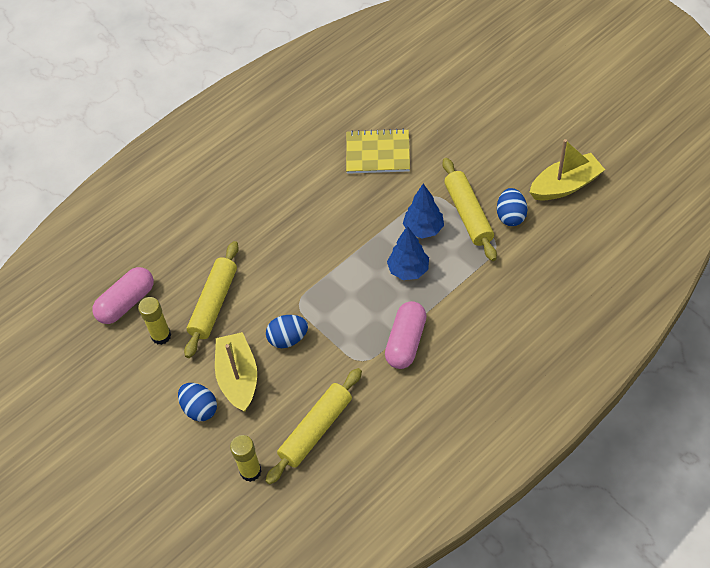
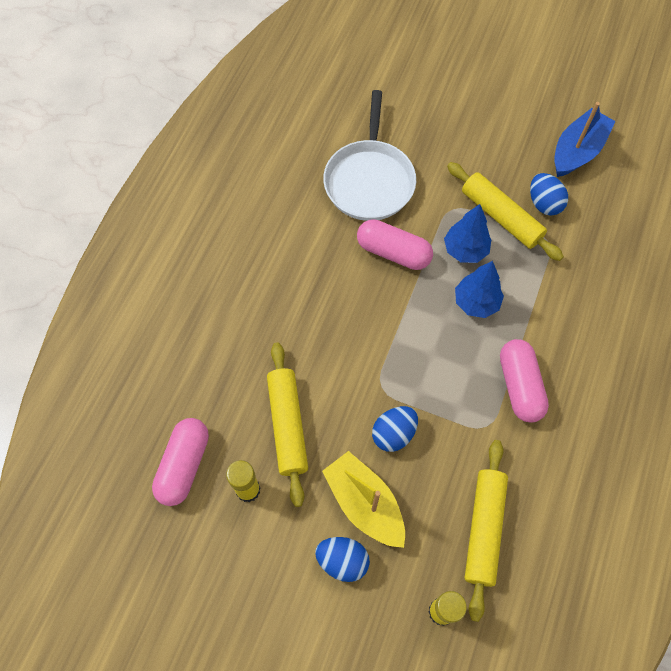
camera: 30 degrees left, 10 degrees up
(365, 211) = (393, 252): none -> pink capsule
(378, 153) = (369, 181): yellow notebook -> white pan
(565, 185) = (577, 151): yellow boat -> blue boat

